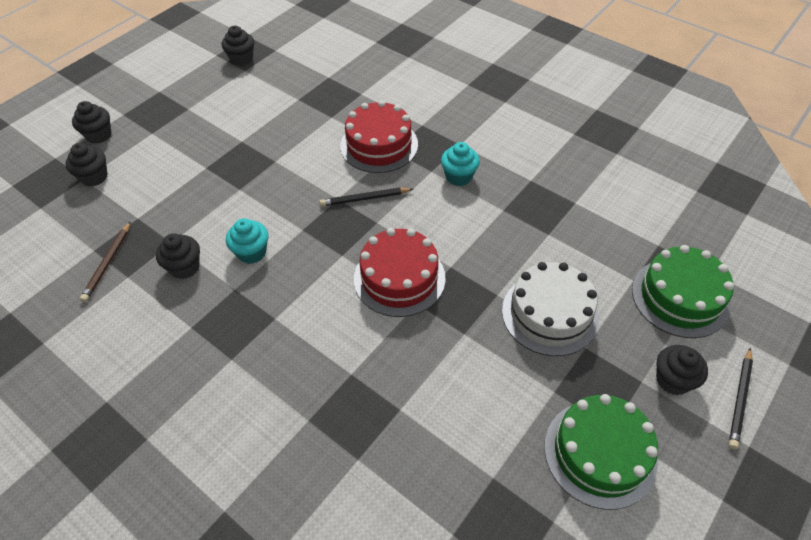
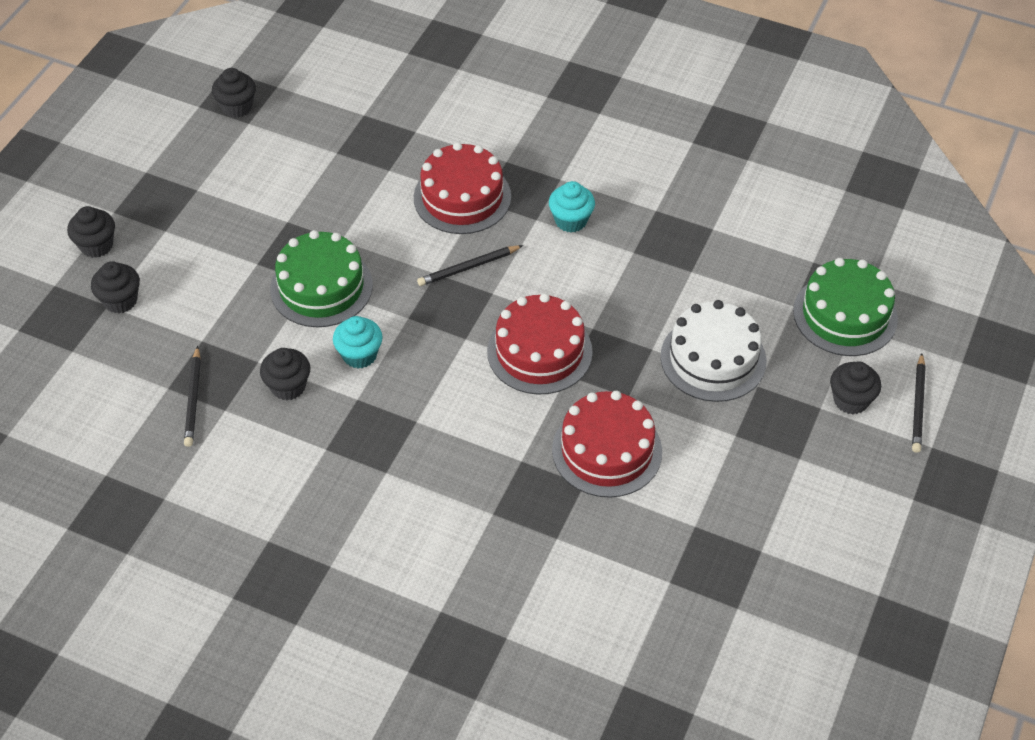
camera: 15 degrees left, 0 degrees up
(108, 263) = (193, 399): brown pencil -> black pencil
(430, 381) = (607, 450): none -> red cake
(600, 453) = (792, 482): green cake -> green cake (321, 287)

